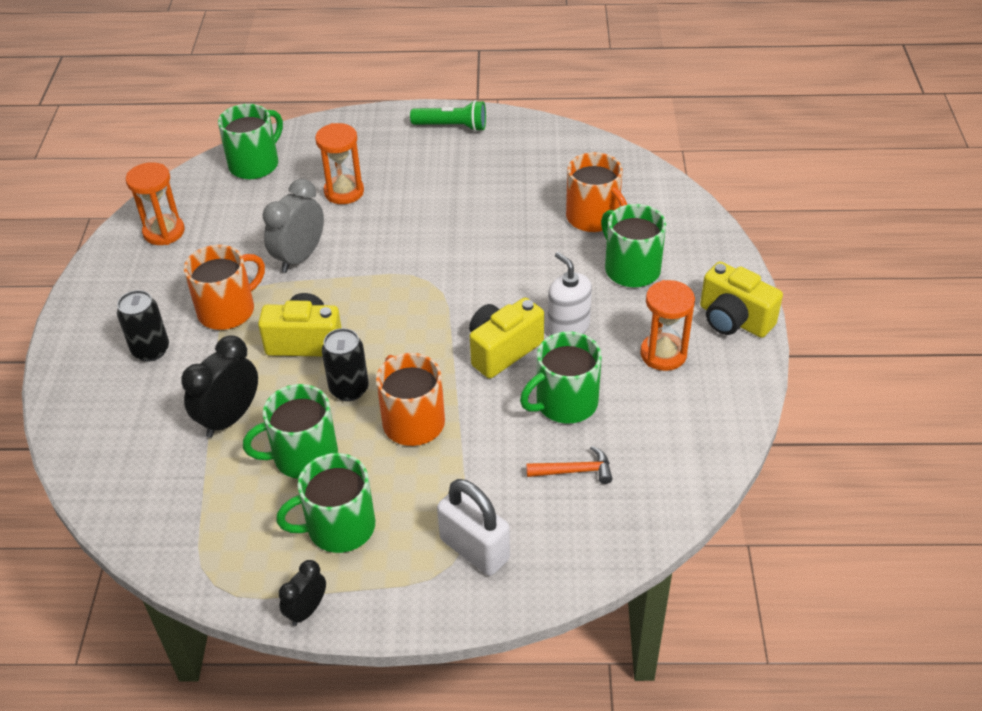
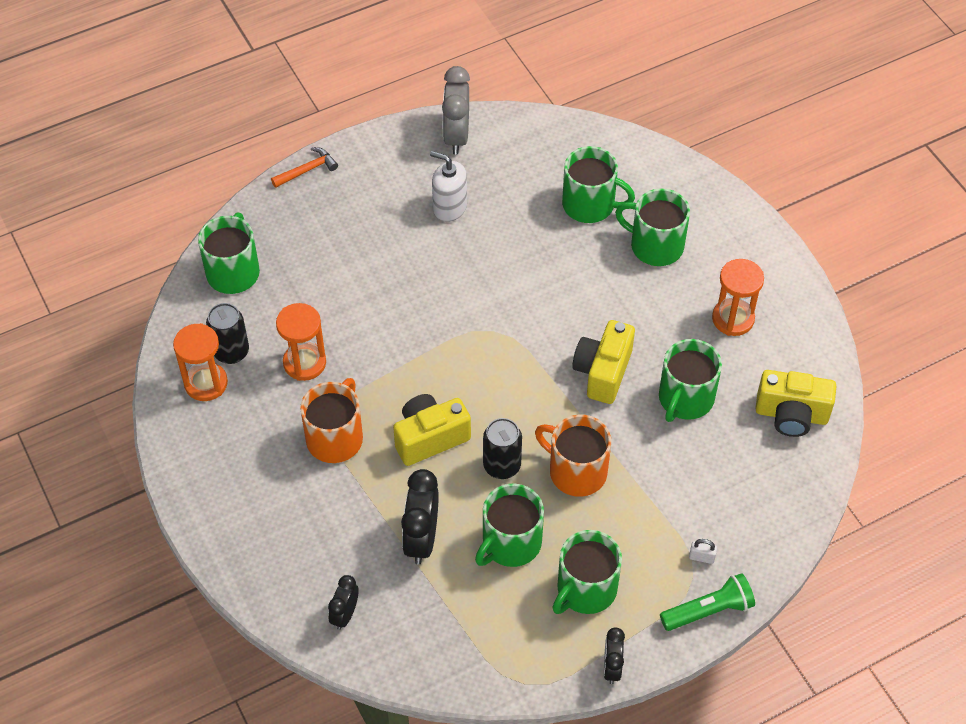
camera: 30 degrees left, 10 degrees up
(113, 451) = (345, 614): none -> black clock
(151, 350) = (297, 507): black can -> black can (231, 352)
(299, 257) = (358, 356): grey clock -> grey clock (456, 136)
(344, 192) = (345, 268): orange hourglass -> orange hourglass (304, 363)
(452, 126) = (392, 153): green flashlight -> green flashlight (708, 610)
(474, 549) = (701, 557): white padlock -> white padlock, size x0.41
(568, 327) = (641, 326): white soap dispenser -> white soap dispenser (449, 207)
(575, 471) = (732, 455): orange hammer -> orange hammer (307, 170)
(593, 217) = (590, 204): orange mug -> green mug
(733, 320) = (767, 261): yellow camera -> yellow camera (791, 415)

